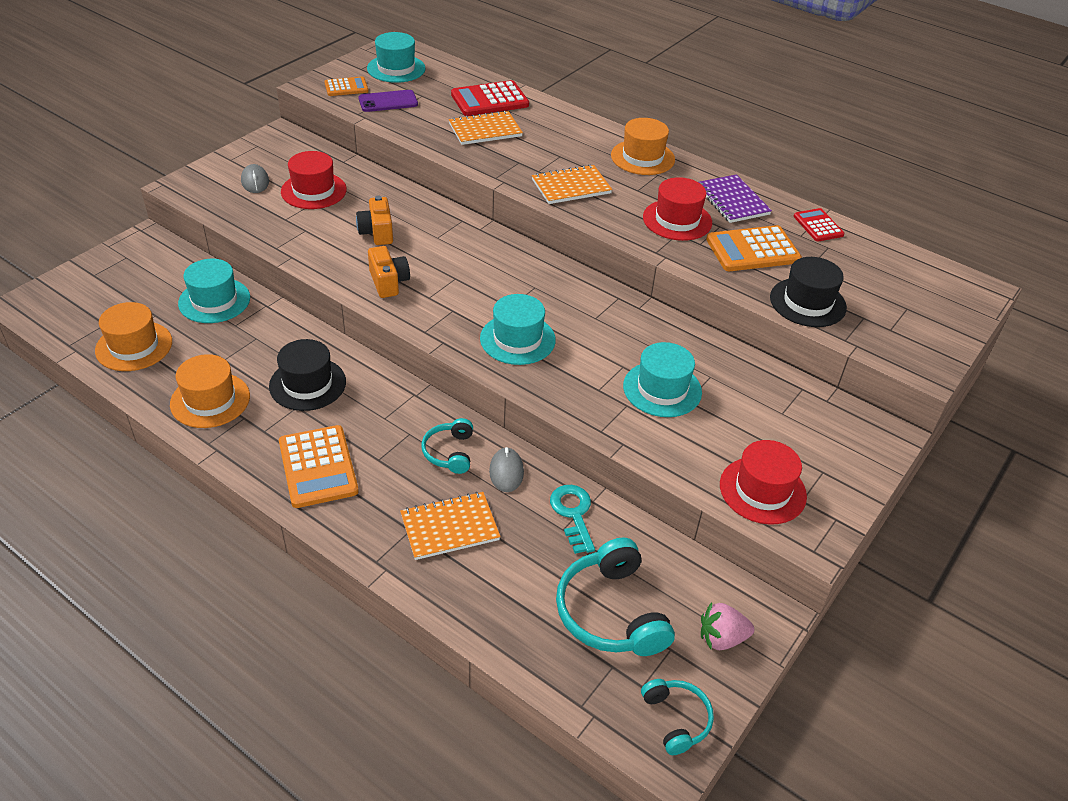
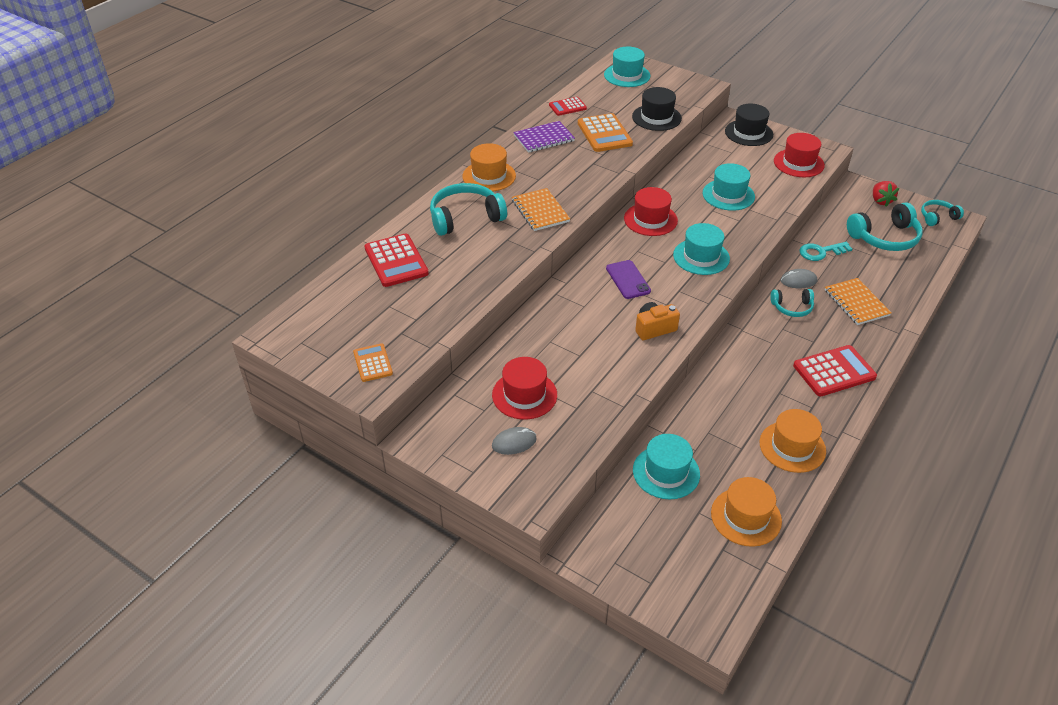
camera: 90 degrees left, 0 degrees up
(307, 384) = (752, 390): black hat -> black hat (748, 133)
(318, 467) = (834, 371): orange calculator -> red calculator
(377, 232) = (585, 343): orange camera -> none
(388, 101) = (403, 328): purple phone -> purple phone (628, 280)
(396, 68) = (329, 330): turquoise hat -> turquoise hat (627, 75)
(485, 130) = (454, 261): orange notebook -> none
(560, 139) = (465, 218): none -> turquoise headphones
(677, 220) = (575, 163): red hat -> red hat (650, 219)
(721, 638) = (880, 201): pink strawberry -> red strawberry

